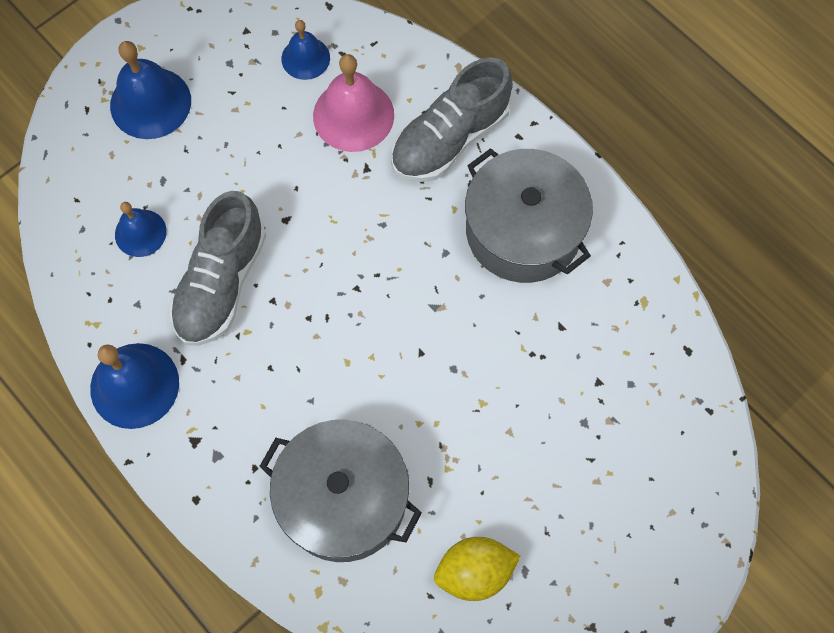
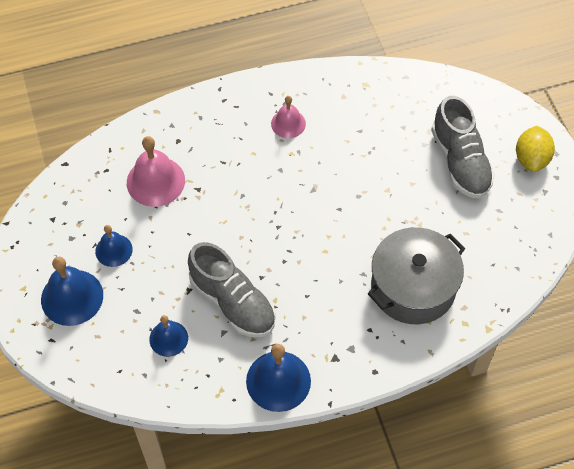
camera: 65 degrees left, 10 degrees down
(305, 58) = (96, 192): blue bell -> blue bell (113, 250)
(450, 138) = (204, 135): grey shoe -> grey shoe (460, 161)
(474, 572) = (488, 236): yellow lemon -> yellow lemon (531, 159)
(523, 230) = (288, 123): grey pot -> pink bell

